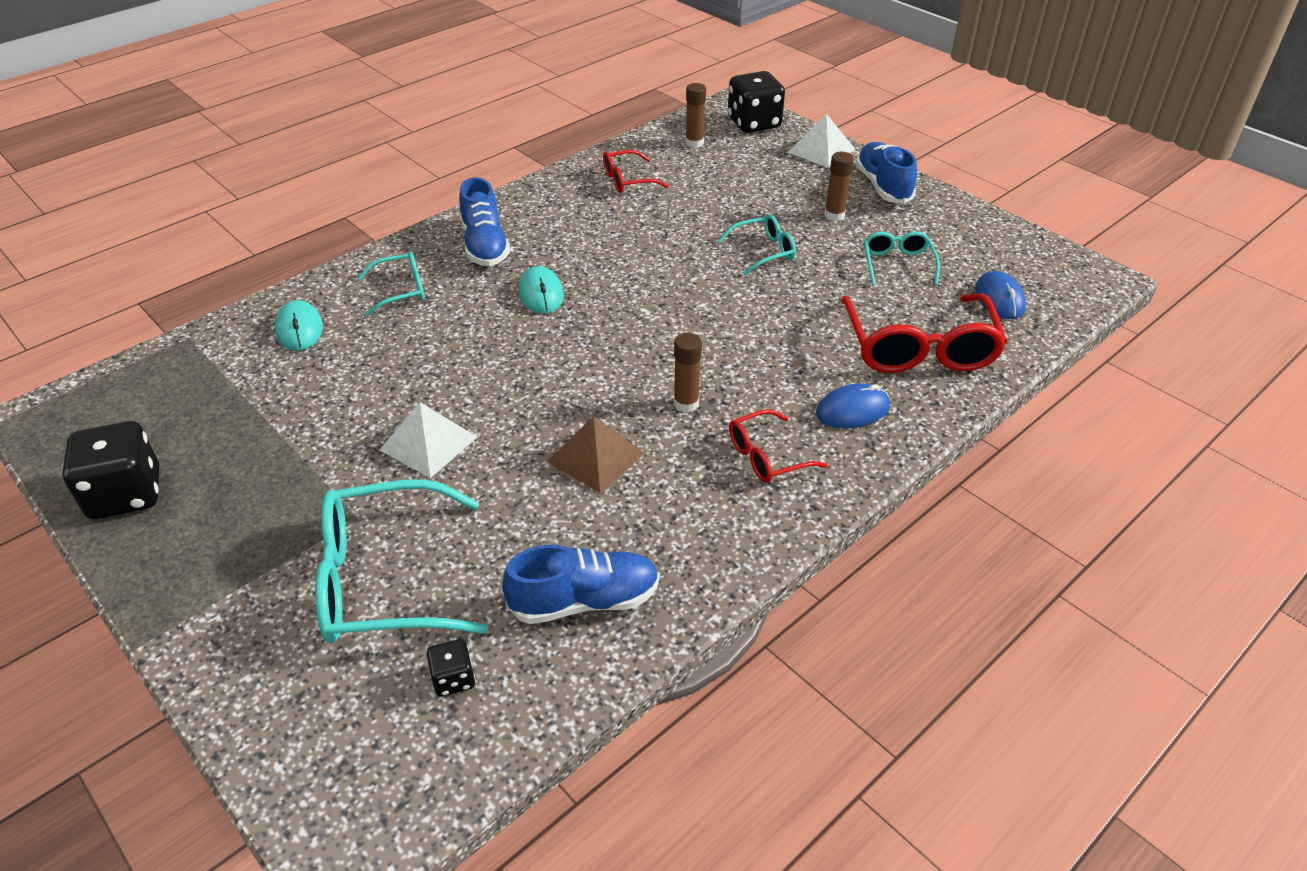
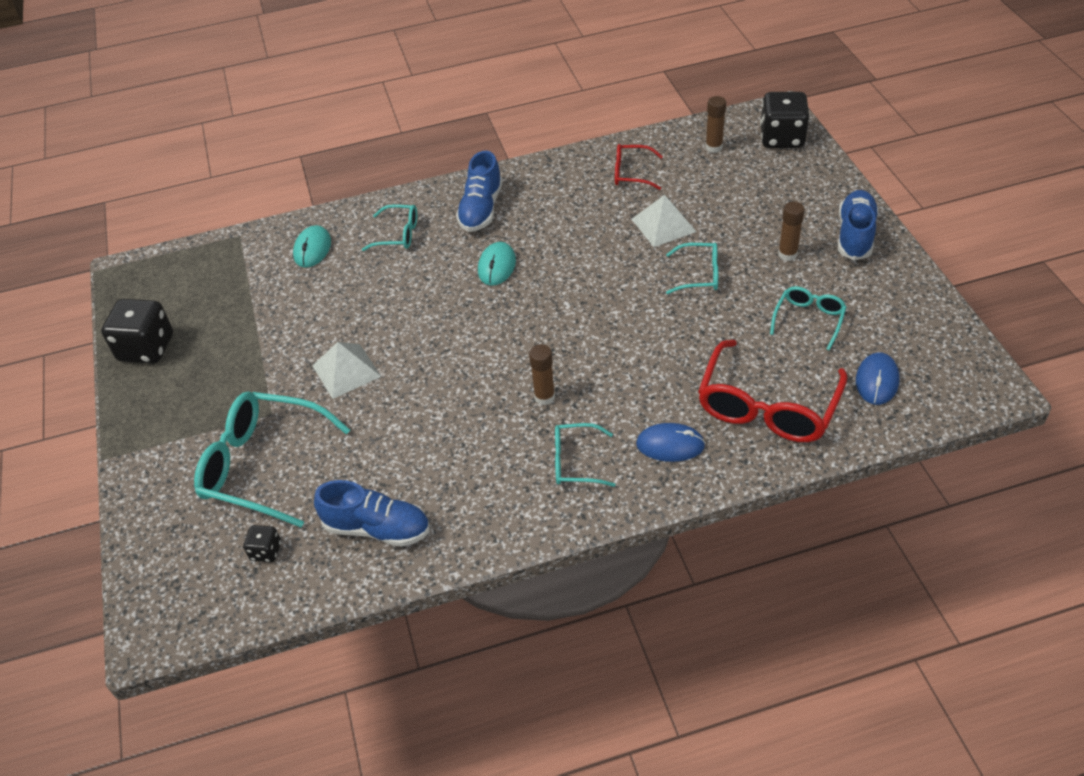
camera: 30 degrees right, 5 degrees up
(596, 457) = (452, 420): brown pyramid -> none
(766, 456) = (575, 462): red glasses -> turquoise glasses
(821, 150) = (824, 182): white pyramid -> white pyramid (663, 225)

